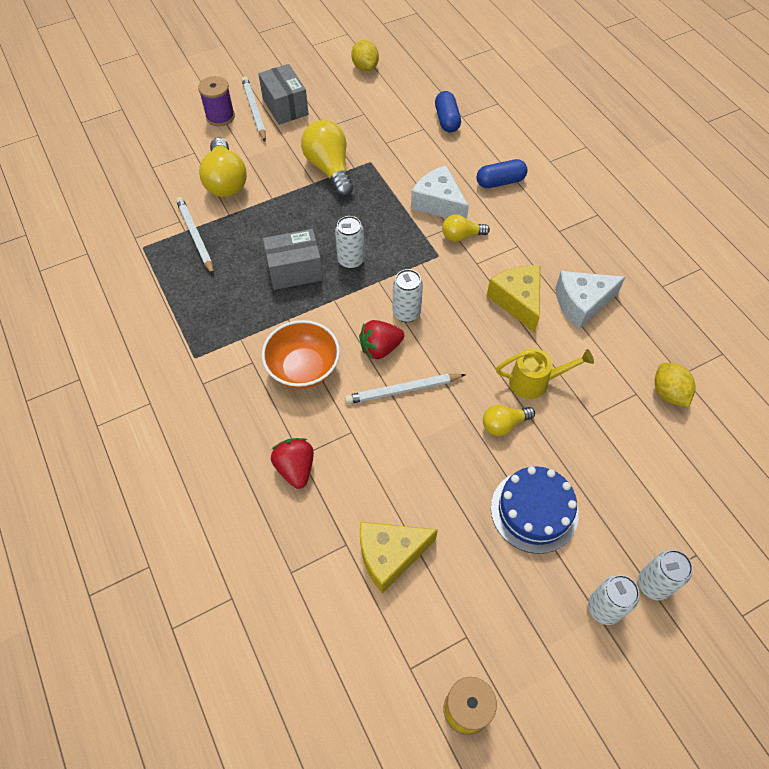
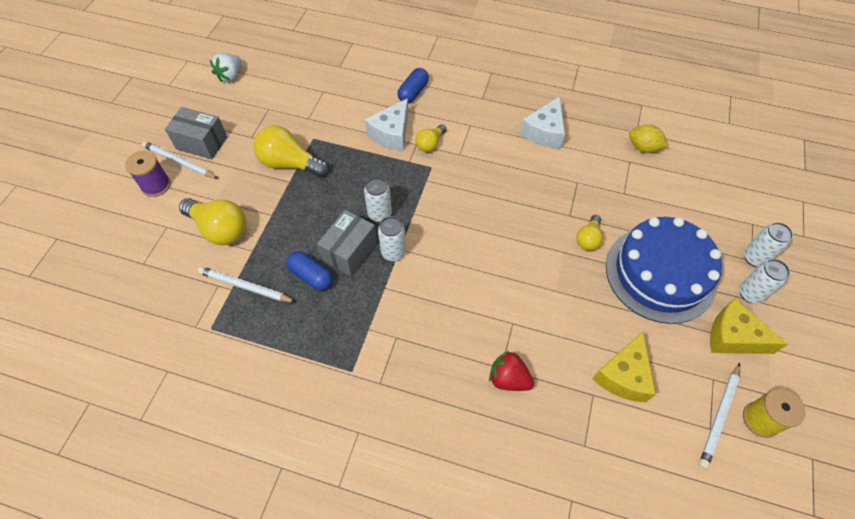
camera: 45 degrees left, 0 degrees up
(303, 368) = (435, 311): orange bowl -> none
(365, 67) = (230, 76): yellow lemon -> white strawberry
(380, 348) = (466, 255): red strawberry -> none
(403, 390) = (511, 269): white pencil -> white pencil (719, 416)
(406, 313) = (455, 219): white can -> white can (393, 252)
(438, 203) = (391, 133): white cheese -> white cheese turned 60 degrees counterclockwise
(447, 120) = (332, 75): blue capsule -> blue capsule (311, 276)
(517, 301) = (509, 159): yellow cheese -> yellow cheese (733, 337)
(534, 511) = (660, 273): blue cake -> blue cake, size x1.58
(535, 382) = (574, 199): yellow watering can -> none

